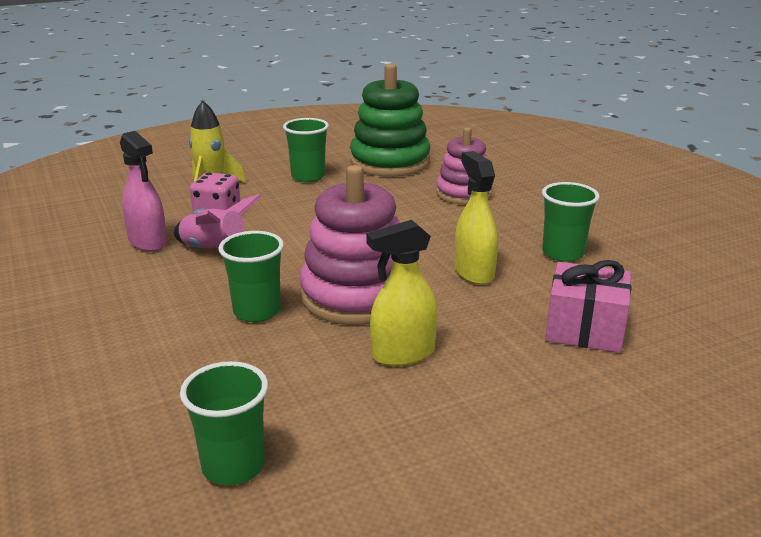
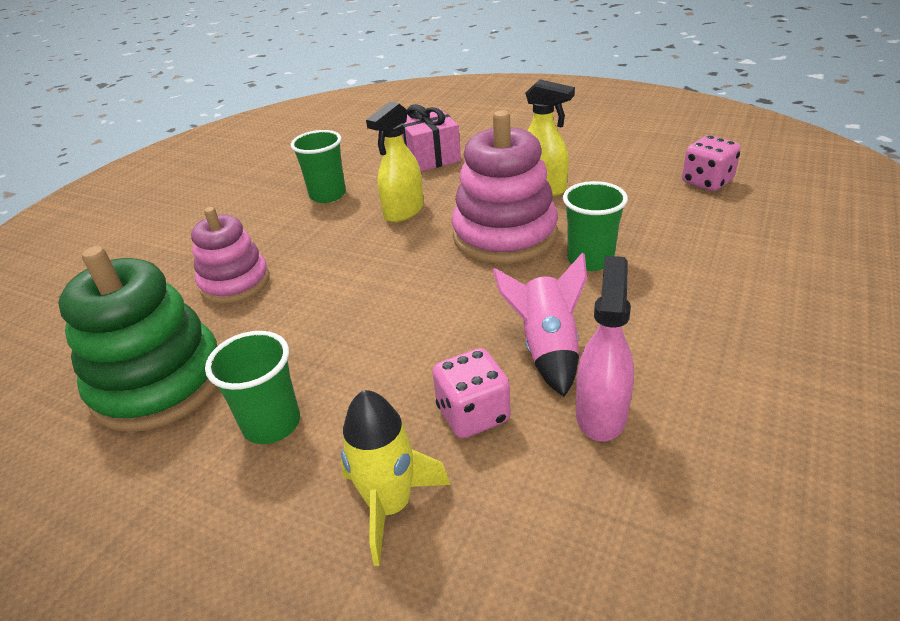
camera: 125 degrees left, 10 degrees up
(233, 466) = (707, 182): green cup -> pink dice

